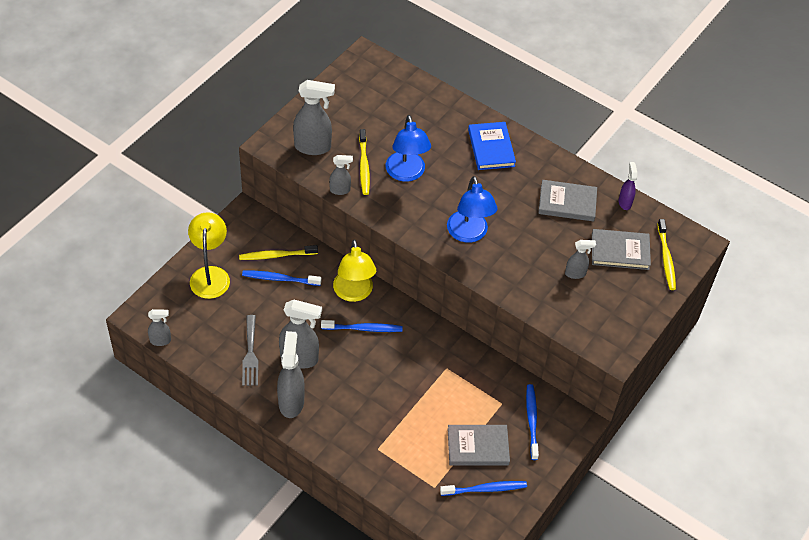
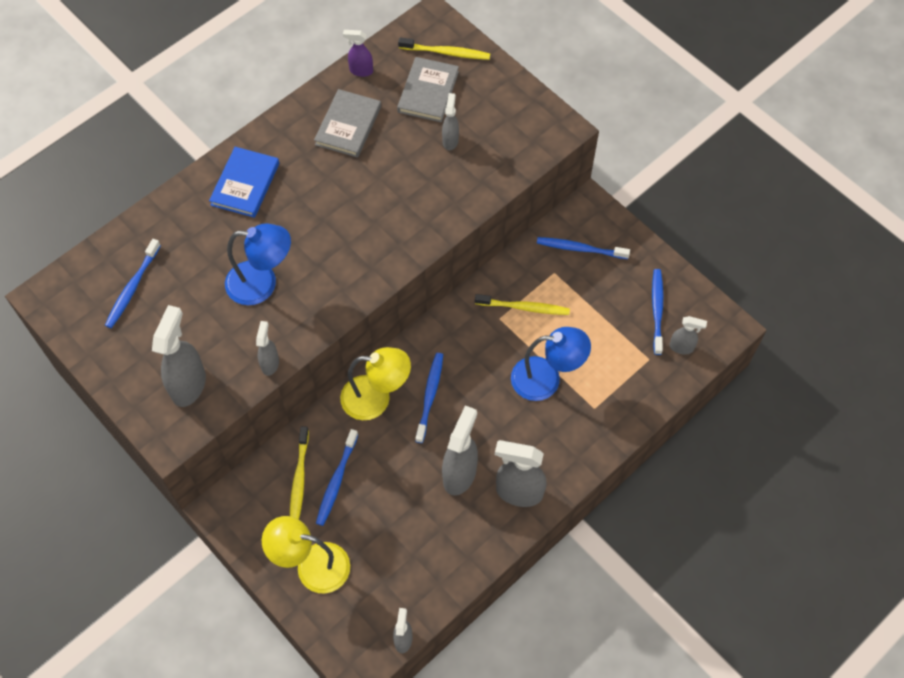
camera: 75 degrees left, 10 degrees up
(250, 354) = (443, 530): grey fork -> none
(364, 166) = (238, 330): yellow toothbrush -> yellow toothbrush (524, 307)
(383, 100) = (132, 288): none -> blue toothbrush
(452, 512) = (681, 347): none -> grey spray bottle
(469, 234) = (372, 234): blue lamp -> blue lamp (546, 379)
(478, 447) = (605, 307): grey book -> none
(491, 148) = (245, 184): blue book -> blue book turned 75 degrees counterclockwise

